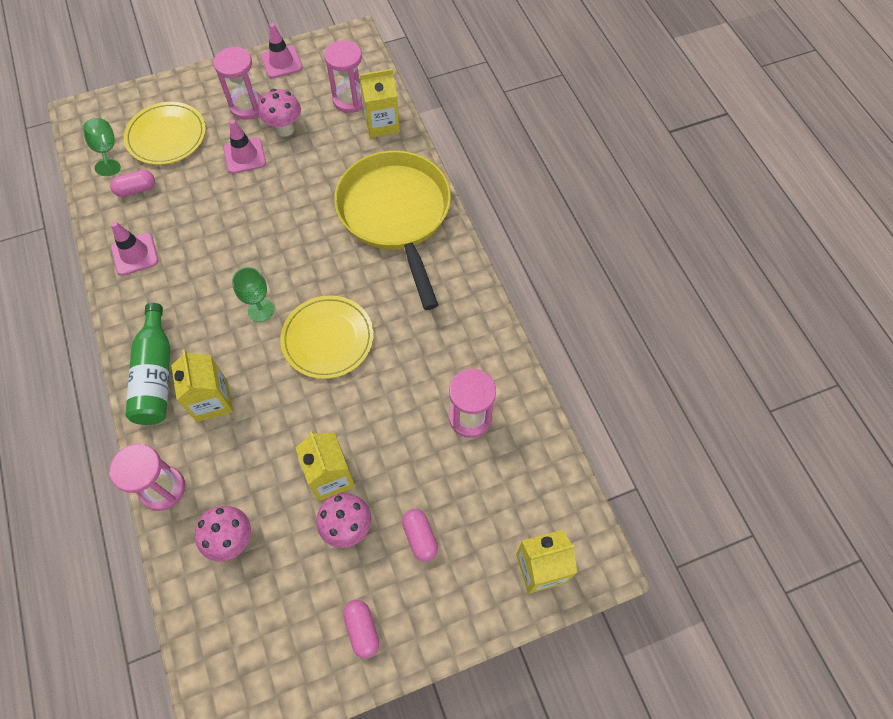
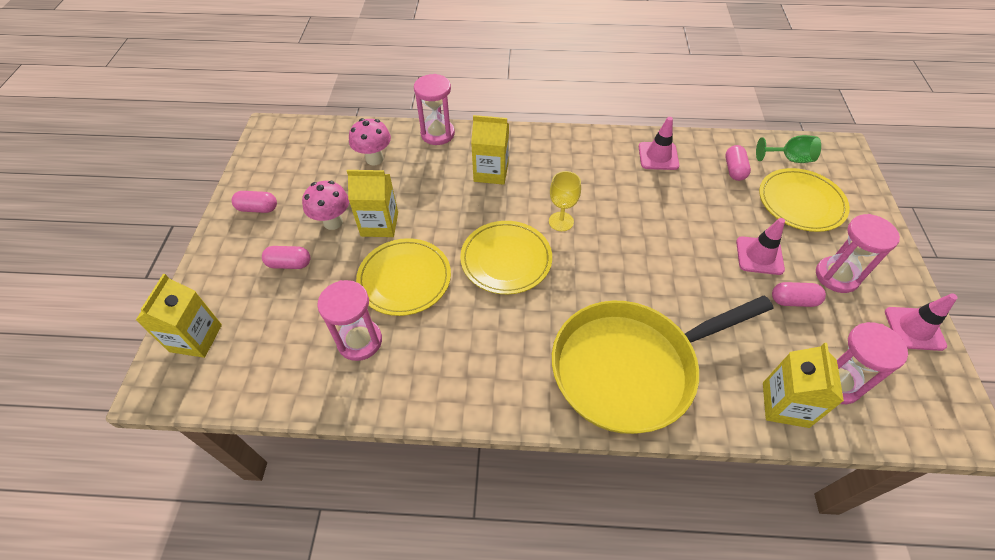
camera: 115 degrees right, 10 degrees down
(156, 375) = (532, 147): green bottle -> none
(261, 310) = (561, 221): green goblet -> yellow goblet
(285, 129) = (793, 301): pink mushroom -> pink capsule
(388, 415) = (404, 279): none -> yellow plate
(396, 215) = (631, 367): yellow pan -> yellow pan turned 150 degrees clockwise

